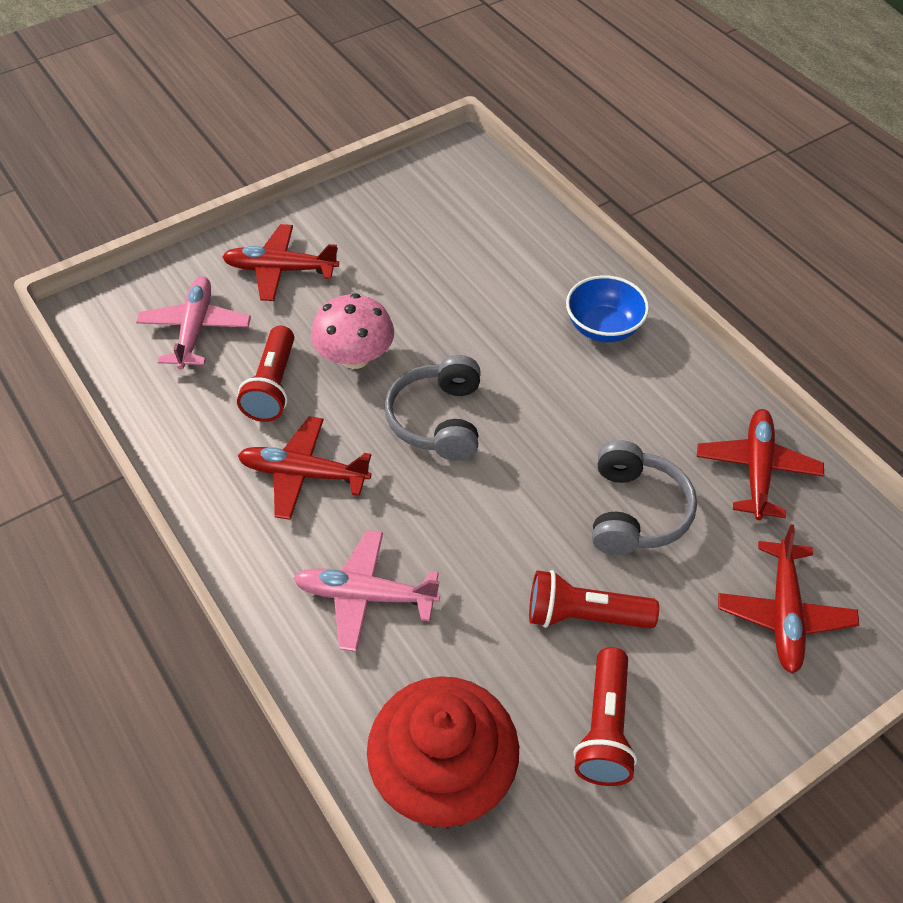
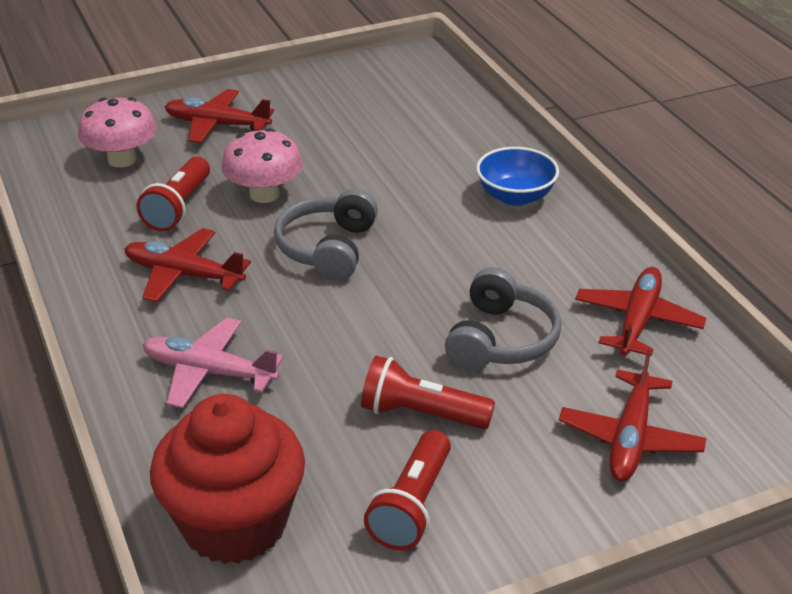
camera: 10 degrees right, 15 degrees down
(195, 329) = (122, 159): pink plane -> pink mushroom

